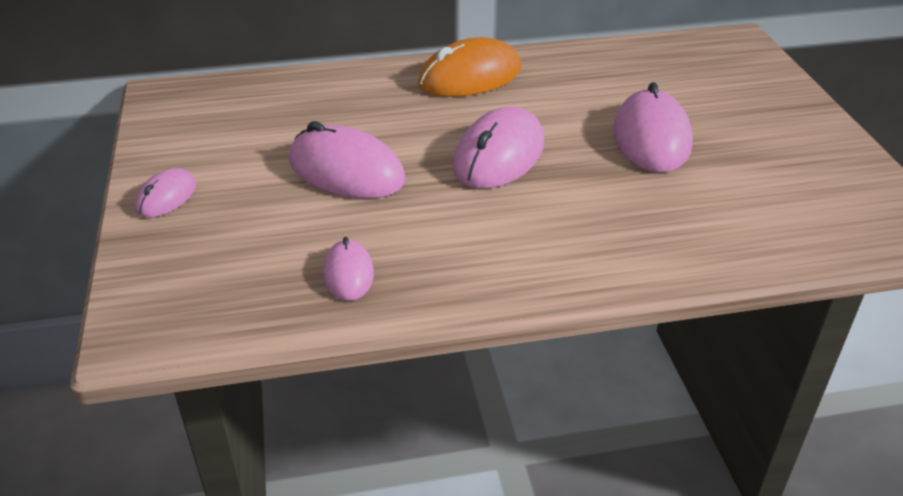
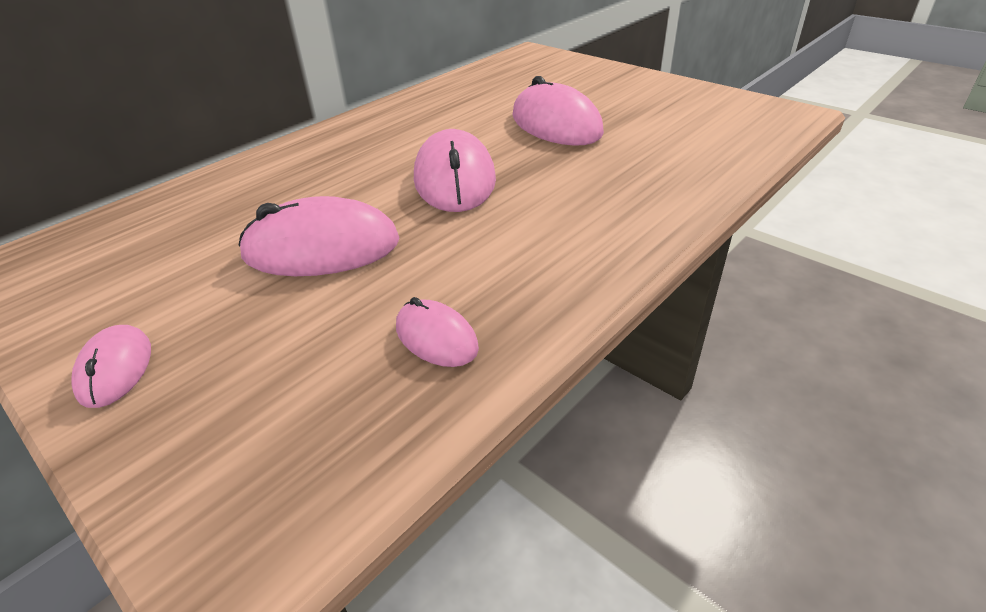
camera: 35 degrees left, 0 degrees up
(470, 77) = (355, 135): orange mouse -> none

